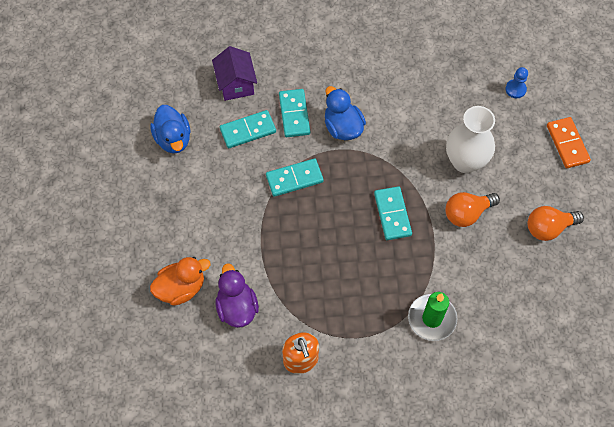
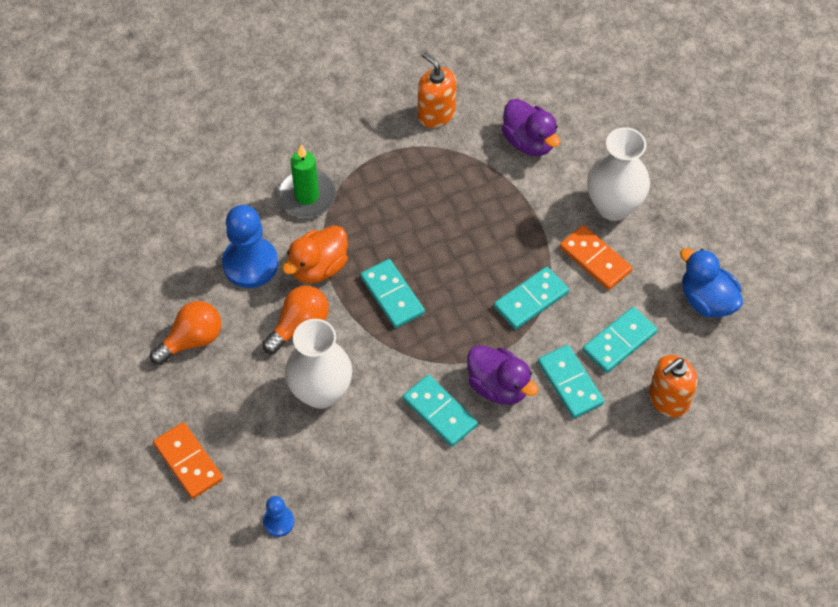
camera: 160 degrees right, 5 degrees down
(181, 288) = (600, 141): orange duck -> orange duck (318, 267)
(200, 230) = (613, 206): none -> white vase
(234, 193) = (595, 259): none -> orange domino
(236, 84) = (668, 400): purple house -> orange soap dispenser
(343, 127) = (498, 386): blue duck -> purple duck
(388, 123) = (440, 412): none -> turquoise domino
(491, 274) = (250, 264): none -> blue pawn

